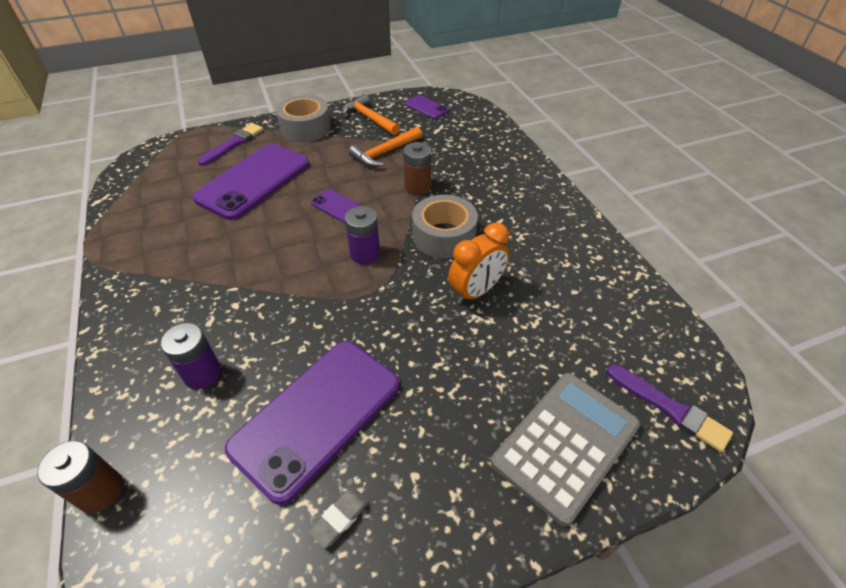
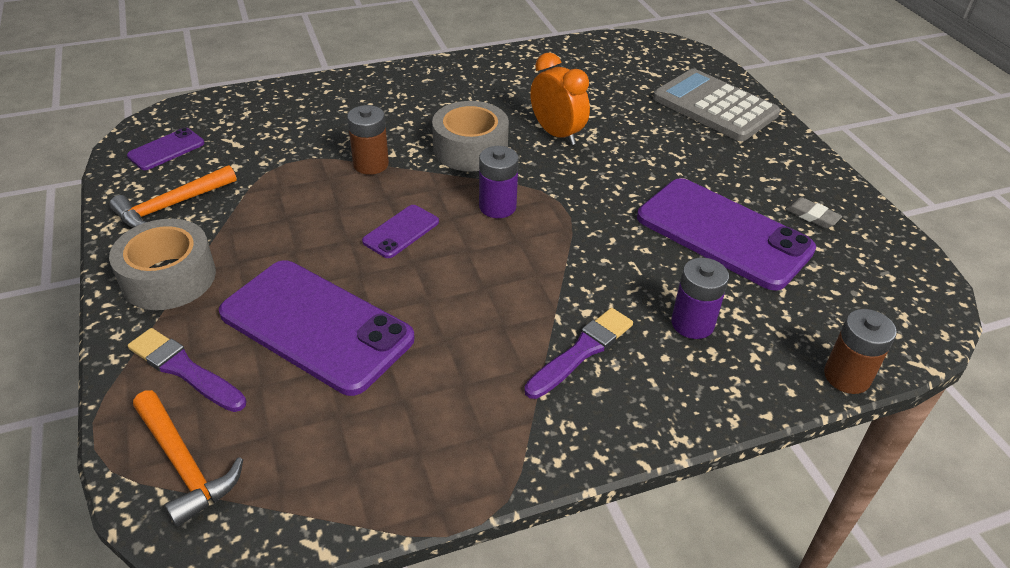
camera: 90 degrees left, 5 degrees down
(384, 153) = (279, 191): orange hammer -> orange hammer (184, 464)
(669, 408) = (672, 60): purple brush -> purple brush (581, 352)

